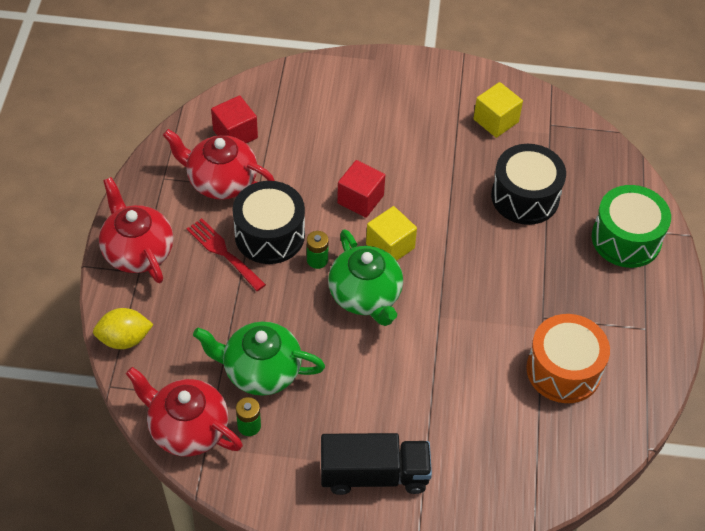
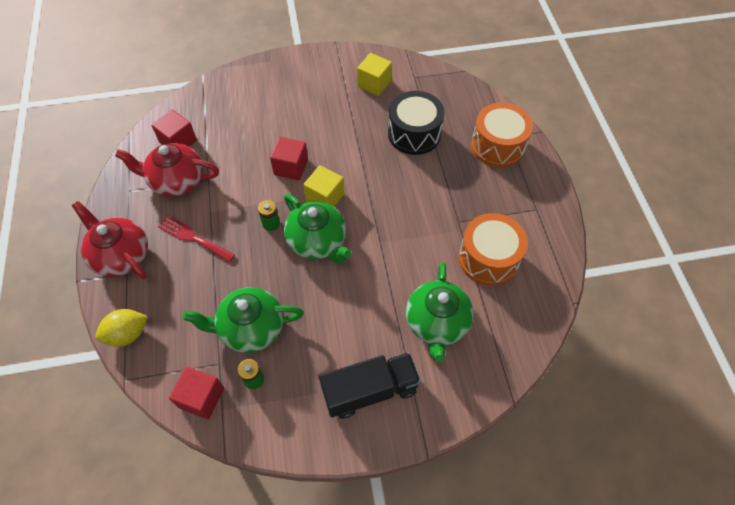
camera: 15 degrees left, 5 degrees up
(187, 428) = (201, 398): red teapot -> red cube
(269, 235) = (227, 214): black drum -> none
(475, 425) = (437, 323): none -> green teapot
(626, 239) = (498, 146): green drum -> orange drum

